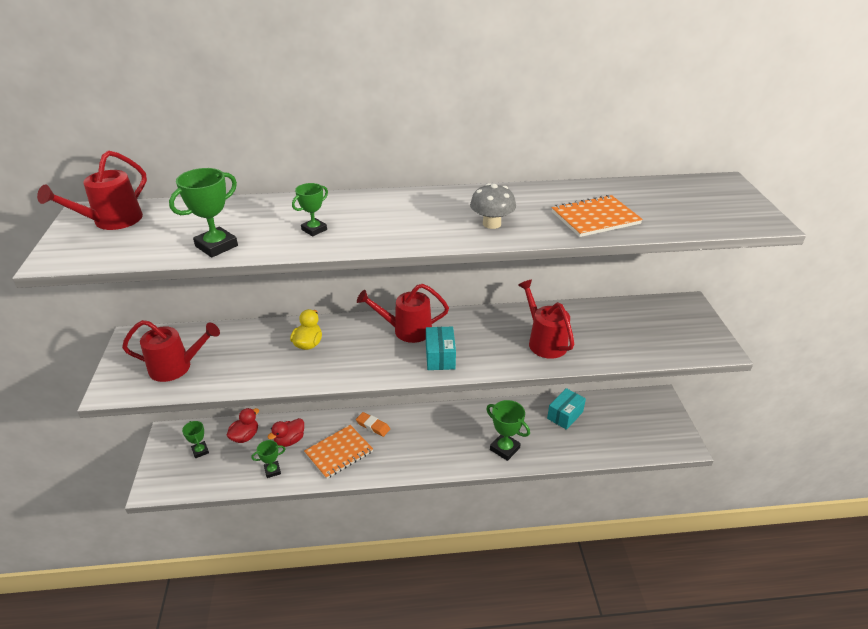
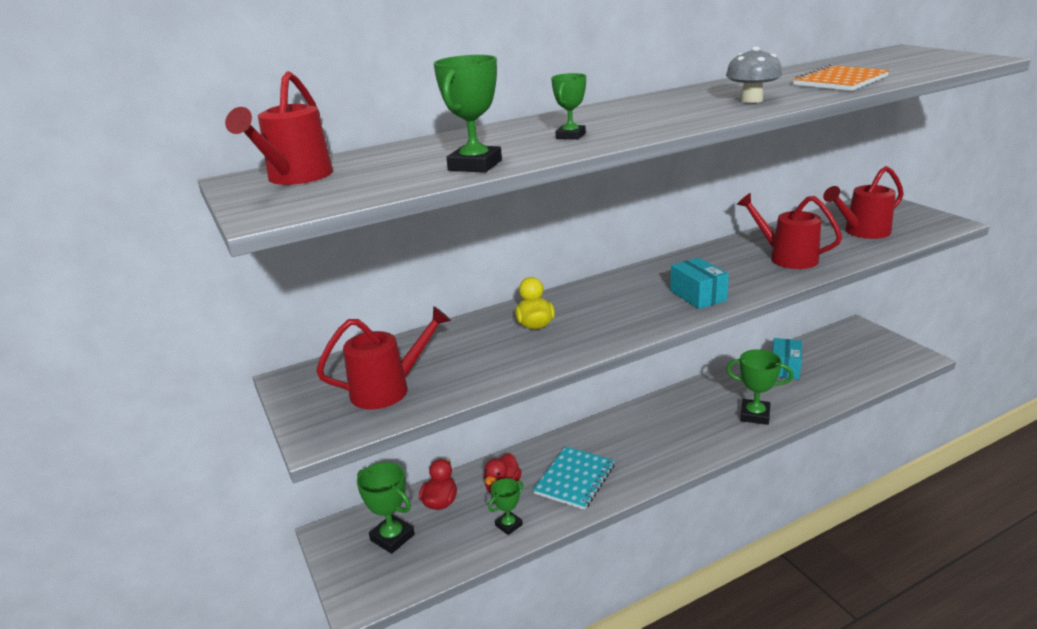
camera: 20 degrees left, 10 degrees down
(200, 451) = (392, 537): green trophy -> green trophy, size x1.59
(339, 452) = (574, 479): orange notebook -> turquoise notebook
(373, 426) = (591, 441): orange eraser -> none
(406, 330) = (633, 285): red watering can -> red watering can (861, 232)

